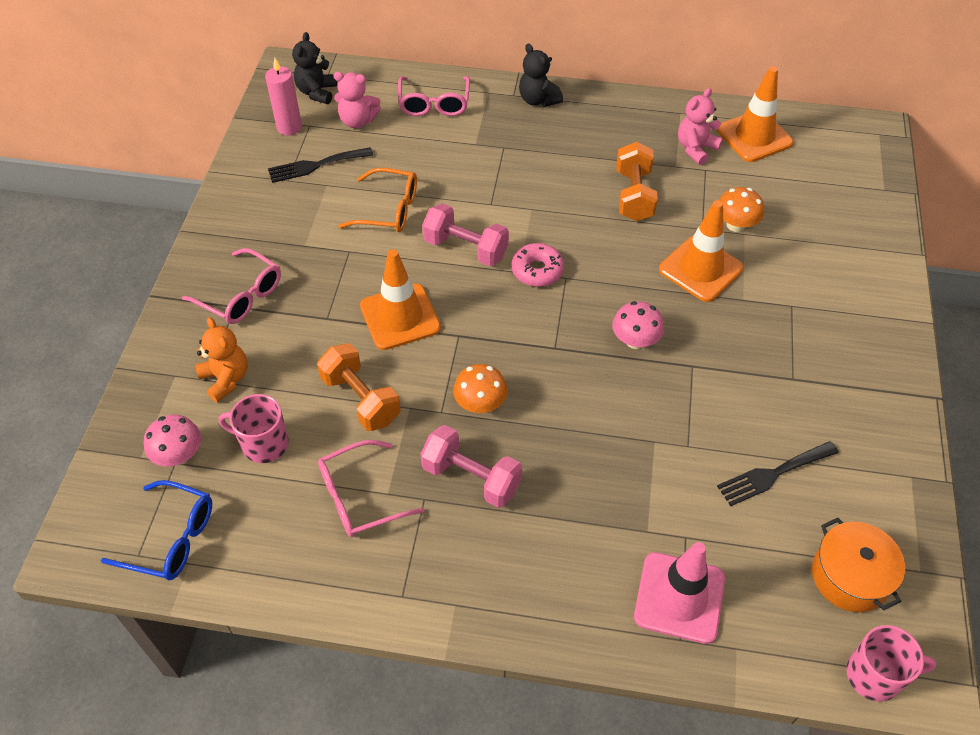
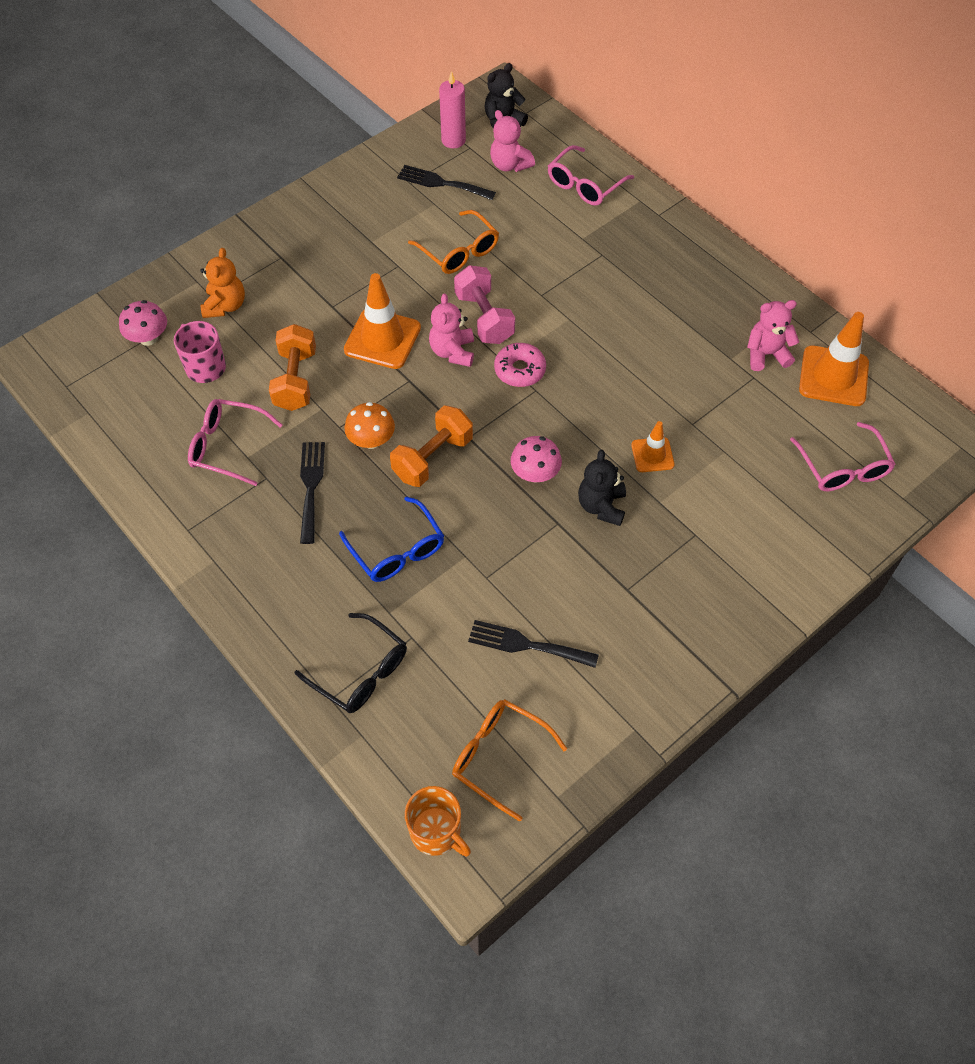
camera: 40 degrees right, 5 degrees up
(172, 538) = (93, 390): blue glasses -> blue glasses (397, 550)
(241, 296) = (292, 252): pink glasses -> pink glasses (843, 468)
(469, 290) = (452, 352): none -> pink teddy bear
(471, 478) = (311, 487): pink dumbbell -> black fork
(538, 100) = (675, 231): black teddy bear -> black teddy bear (601, 506)
(634, 195) = (665, 360): orange dumbbell -> orange dumbbell (432, 458)
(679, 597) = (361, 672): pink traffic cone -> black glasses
(701, 269) = (652, 455): orange traffic cone -> orange traffic cone, size x0.57
(735, 225) = (725, 439): orange mushroom -> none
(850, 576) = (499, 757): orange pot -> orange glasses
(875, 675) = (436, 832): pink mug -> orange mug

